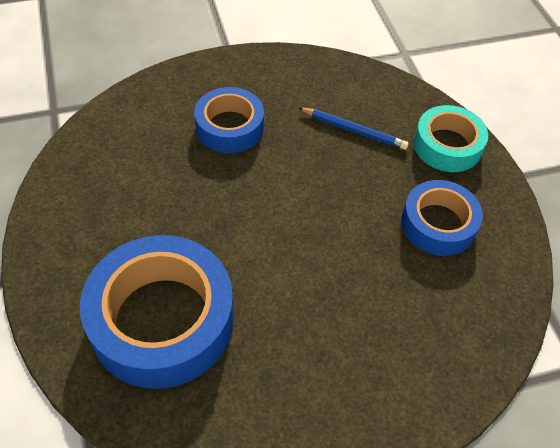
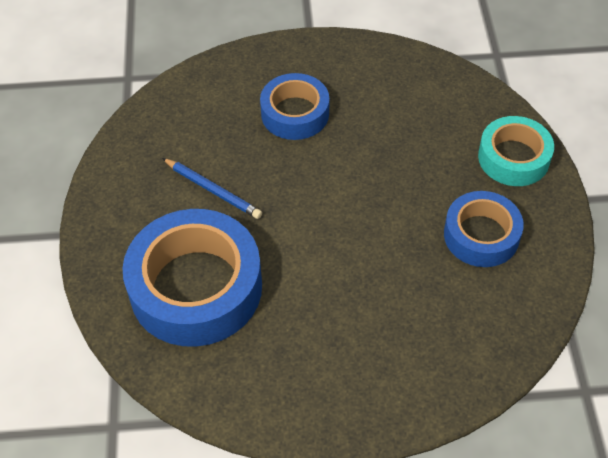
camera: 15 degrees right, 0 degrees up
(354, 130) = (420, 131): blue pencil -> blue pencil (213, 190)

